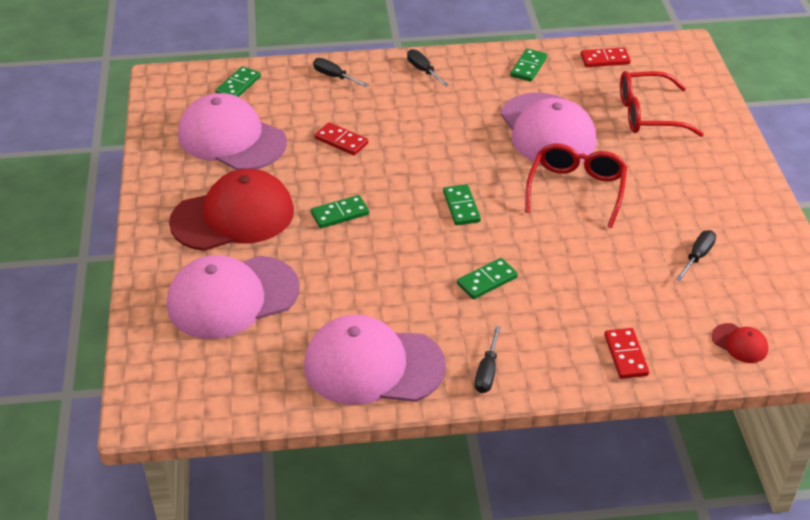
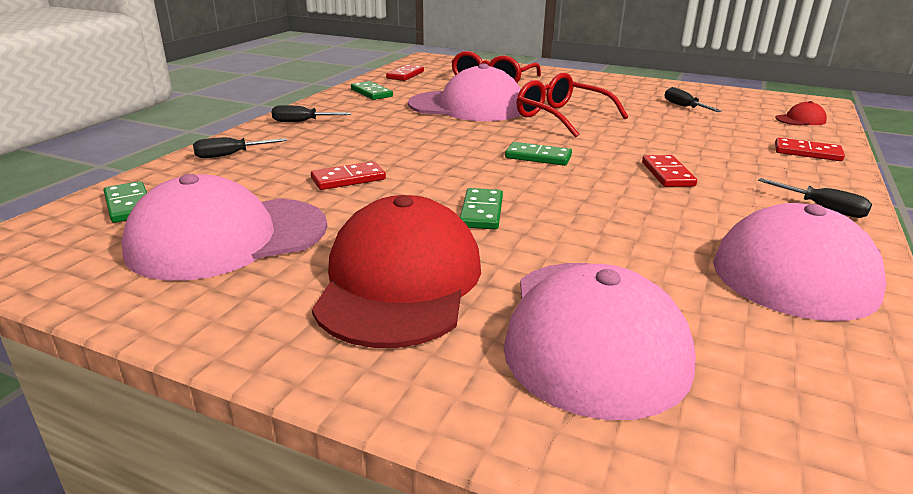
camera: 60 degrees left, 15 degrees down
(487, 280) = (667, 174): green domino -> red domino

